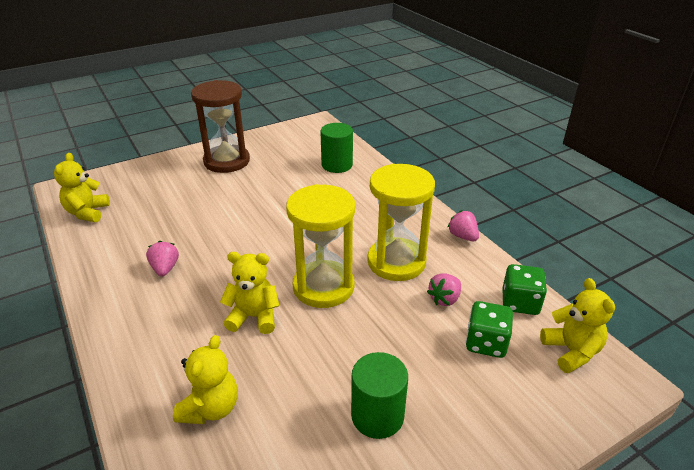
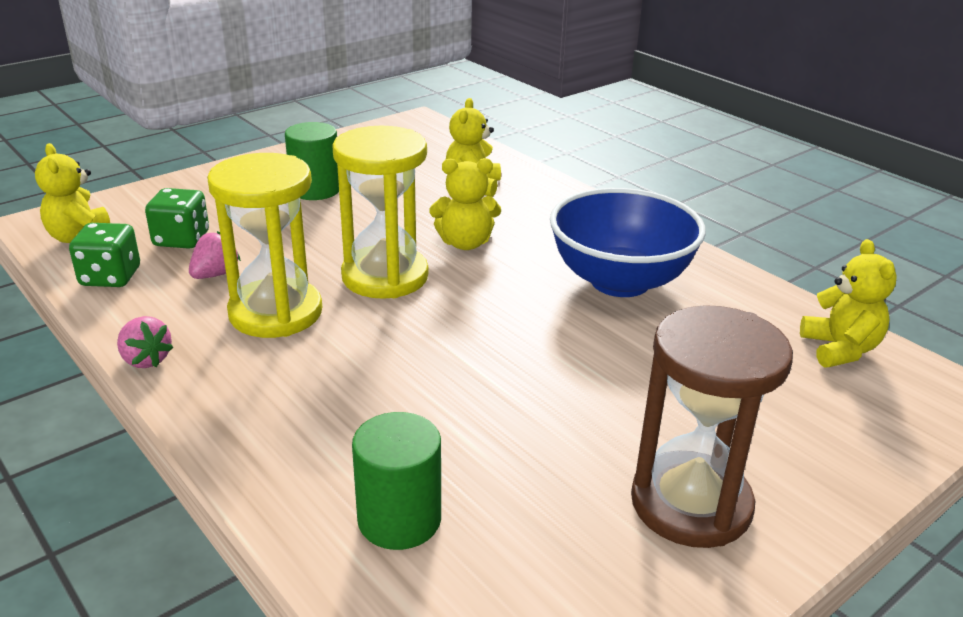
camera: 170 degrees right, 5 degrees down
(165, 268) = (620, 281): pink strawberry -> blue bowl

